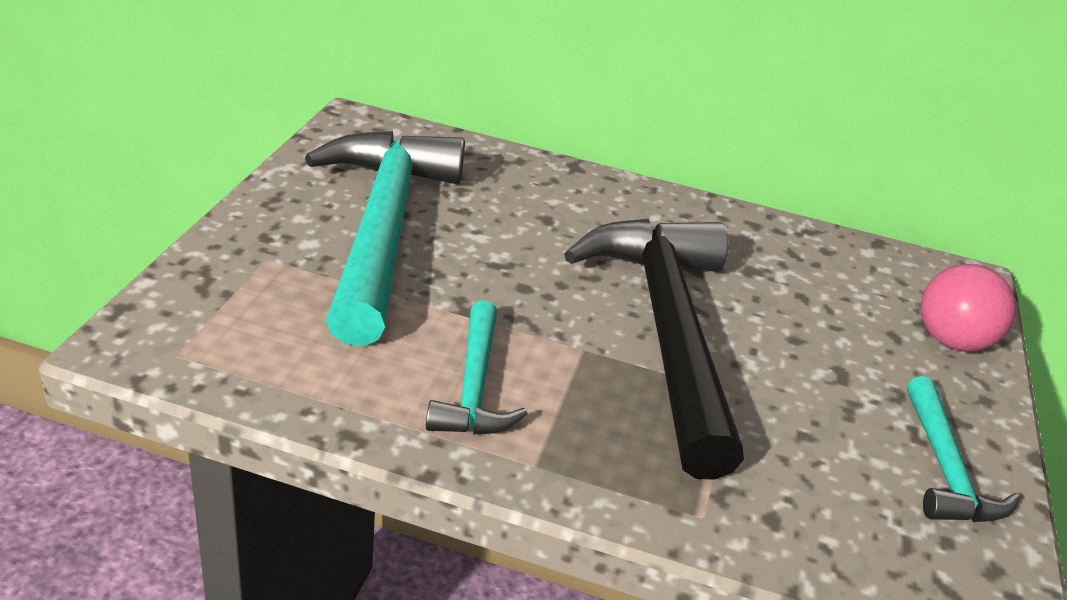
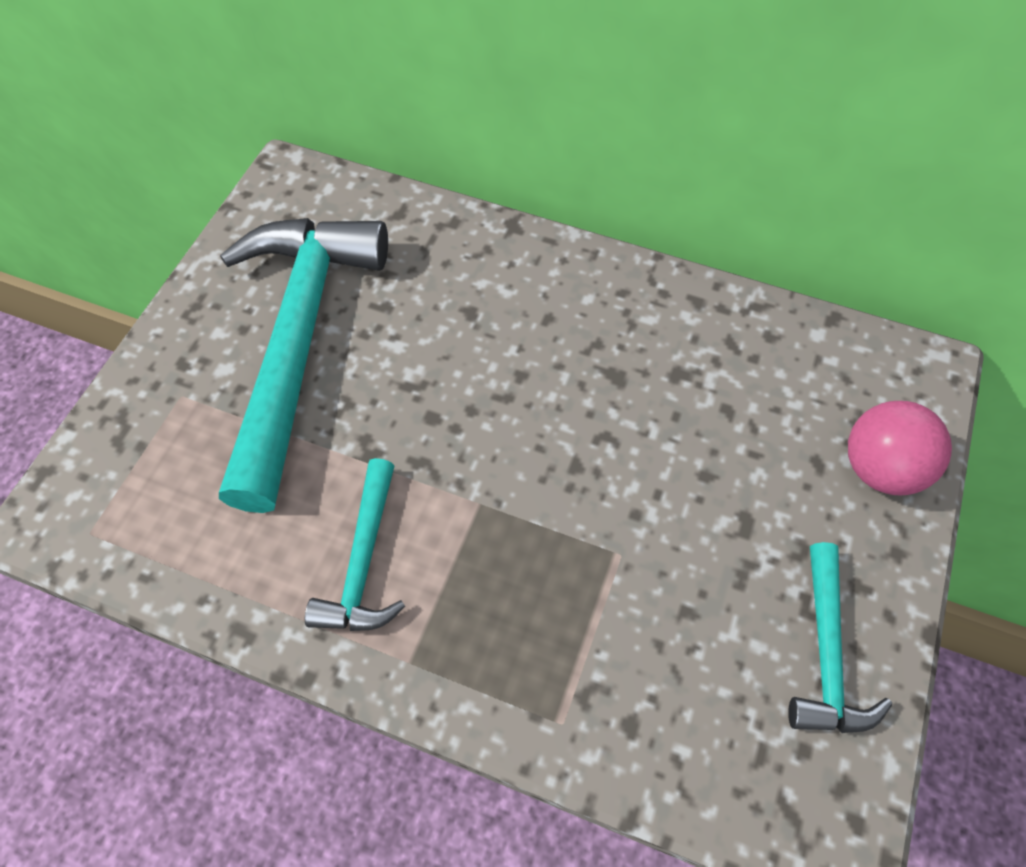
camera: 10 degrees right, 25 degrees up
(666, 331) = (569, 473): black hammer -> none

